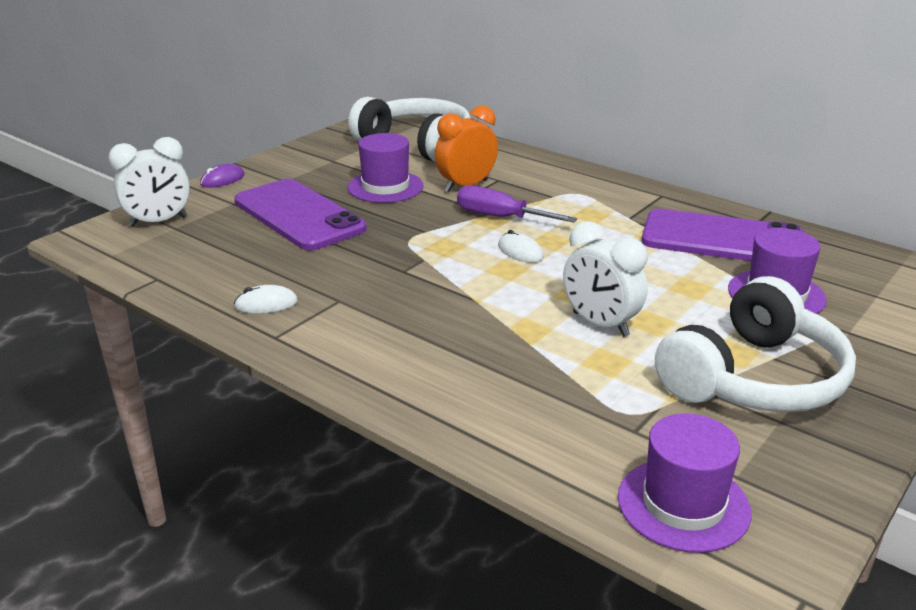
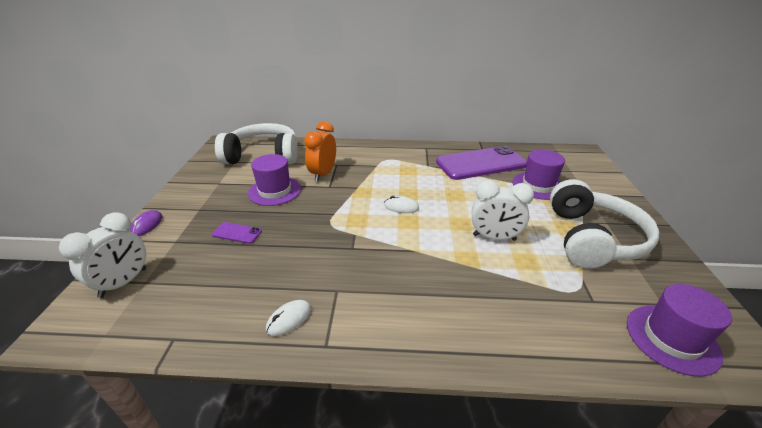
camera: 35 degrees left, 5 degrees up
(299, 215) = (237, 233): purple phone -> purple phone, size x0.41
(500, 217) = (365, 188): purple screwdriver -> none

